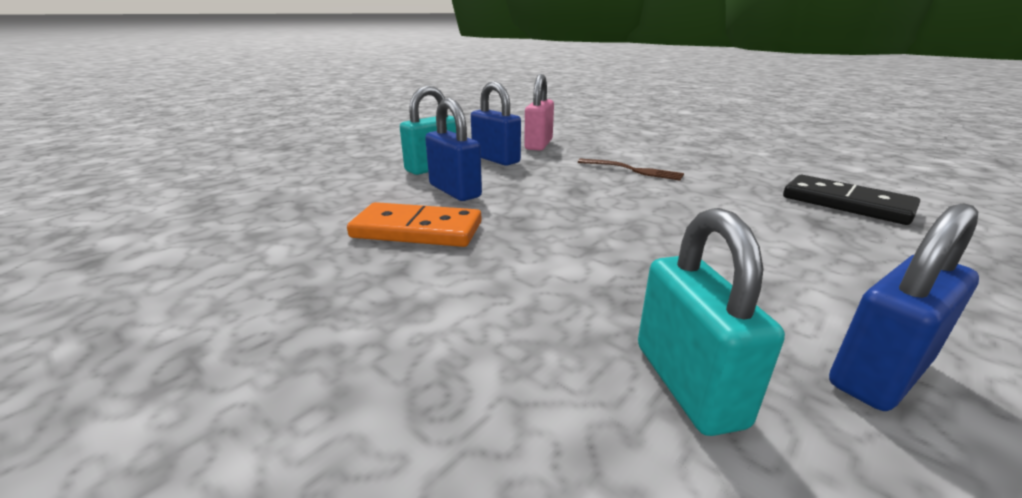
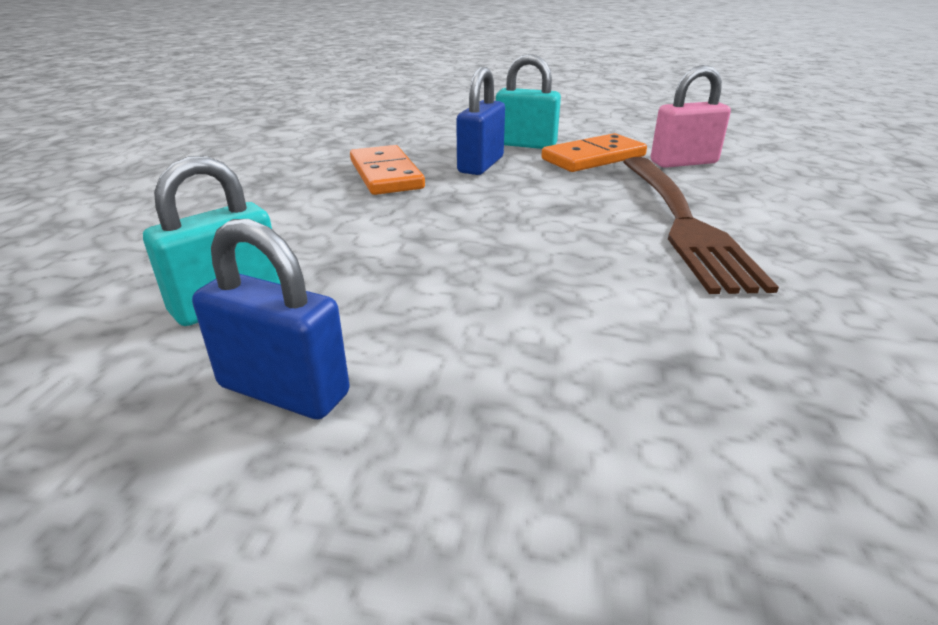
camera: 60 degrees right, 5 degrees up
(495, 159) = (593, 158): blue padlock -> orange domino
(633, 170) = (682, 222): brown fork -> brown fork, size x2.04
(846, 204) = (812, 392): black domino -> none

